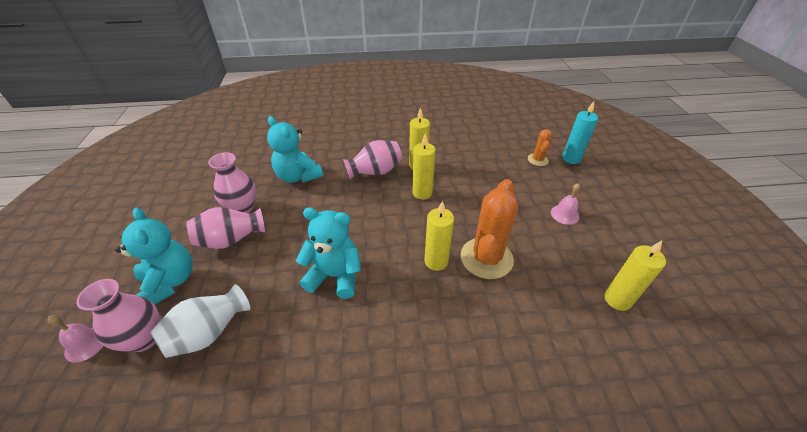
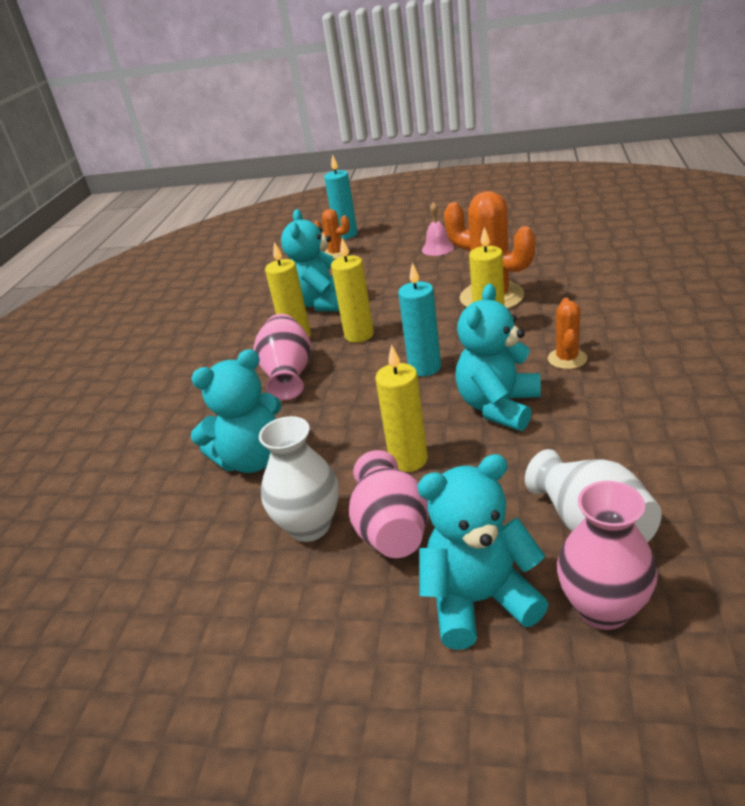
camera: 70 degrees left, 10 degrees down
(86, 344) = (616, 702): pink bell -> none
(242, 208) = (309, 526): pink vase -> white vase
(383, 231) = (424, 368): none -> turquoise candle
(394, 314) = (567, 359): none -> orange cactus
(462, 168) = (322, 303): none -> turquoise teddy bear
(617, 299) = (558, 238): yellow candle -> yellow candle (408, 460)

